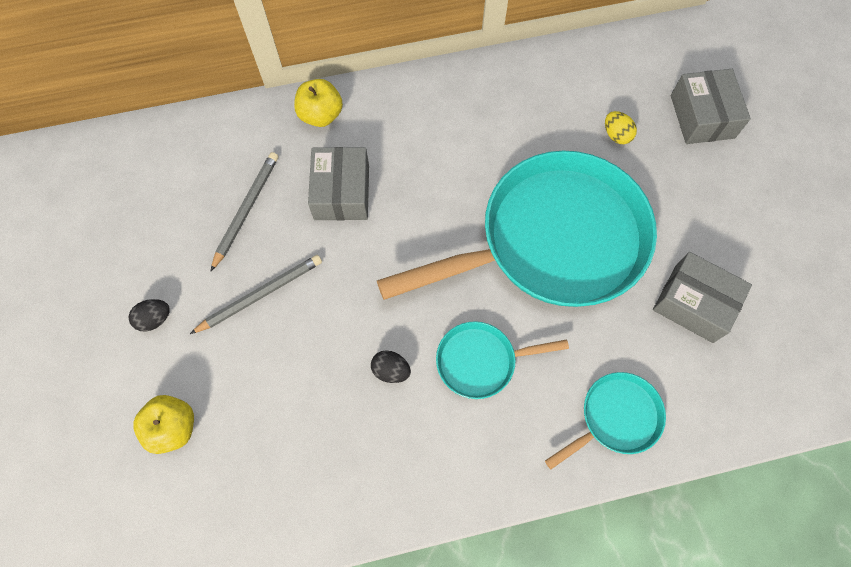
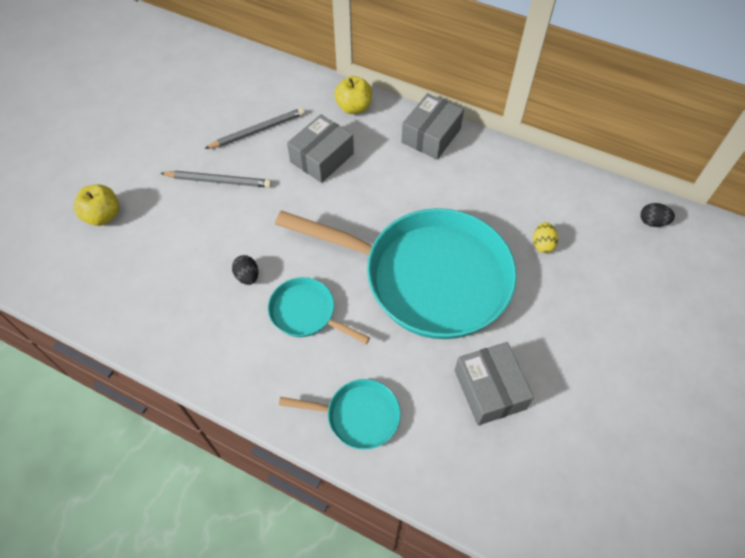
camera: 40 degrees right, 10 degrees down
(155, 319) = (152, 154): black egg -> black egg (652, 222)
(702, 116) = (624, 276): grey box -> grey box (431, 136)

